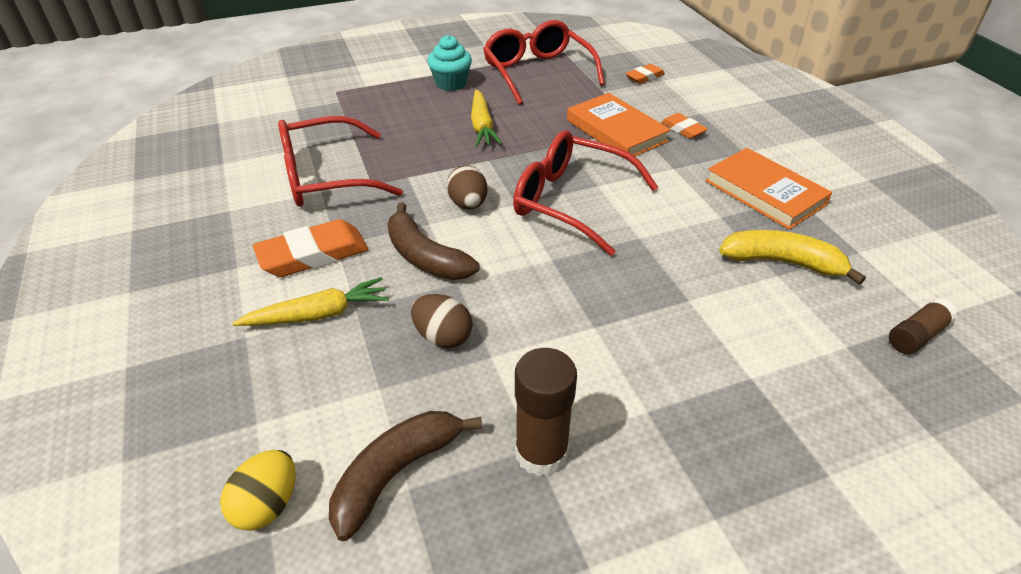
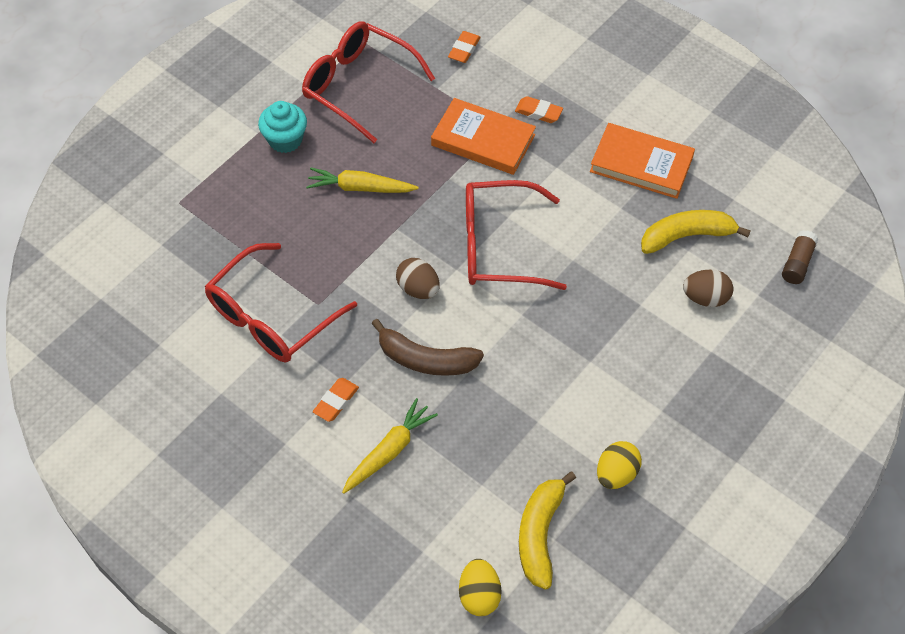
camera: 30 degrees left, 15 degrees up
(313, 255) = (336, 401): orange eraser -> orange eraser, size x0.56
(396, 473) = (540, 534): brown banana -> yellow banana
(443, 337) = (493, 423): brown egg -> brown egg (705, 298)
(482, 126) = (360, 188): yellow carrot -> yellow carrot turned 135 degrees clockwise
(541, 453) = (616, 474): brown glue stick -> yellow egg

